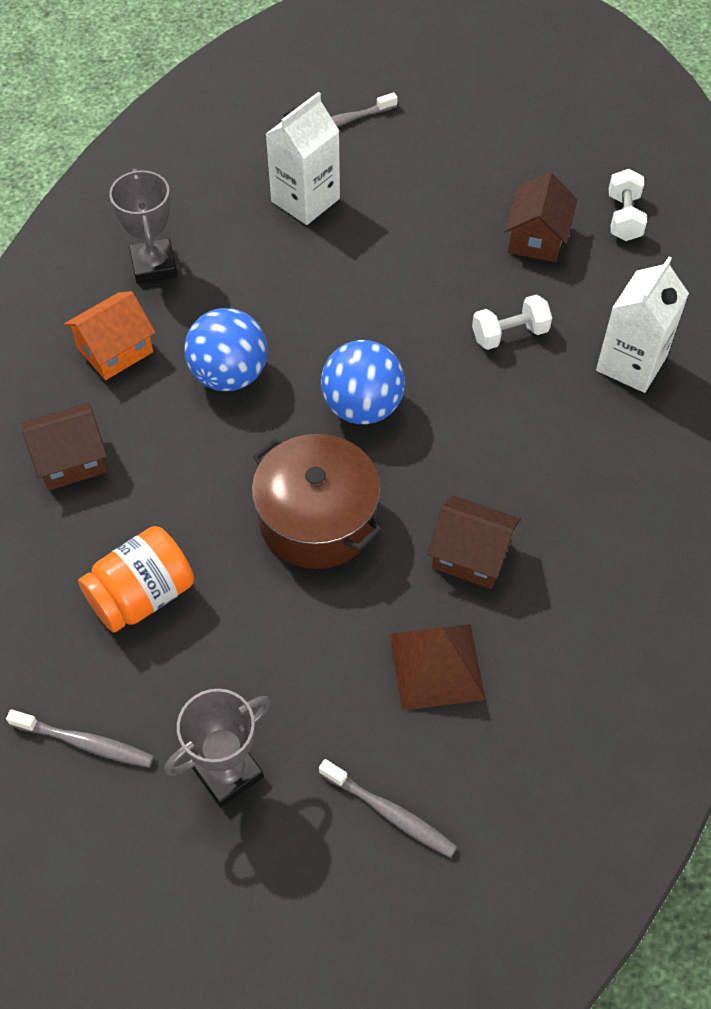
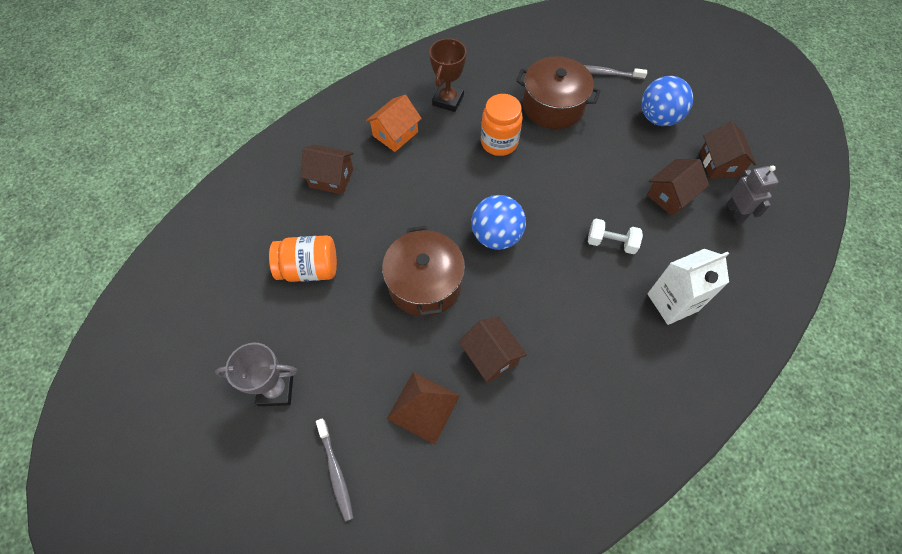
camera: 35 degrees right, 5 degrees up
(85, 743) = (225, 327): grey toothbrush -> none
(115, 350) = (395, 134): orange house -> orange house turned 45 degrees counterclockwise
(154, 265) = (448, 100): grey trophy -> brown trophy
(229, 375) = (441, 178): blue ball -> blue ball (658, 118)
(271, 285) = (499, 142): none -> orange jar
(305, 200) = (553, 106): white carton -> brown pot
(564, 168) = (720, 163): none -> brown house
(624, 218) = (735, 212): white dumbbell -> grey robot

